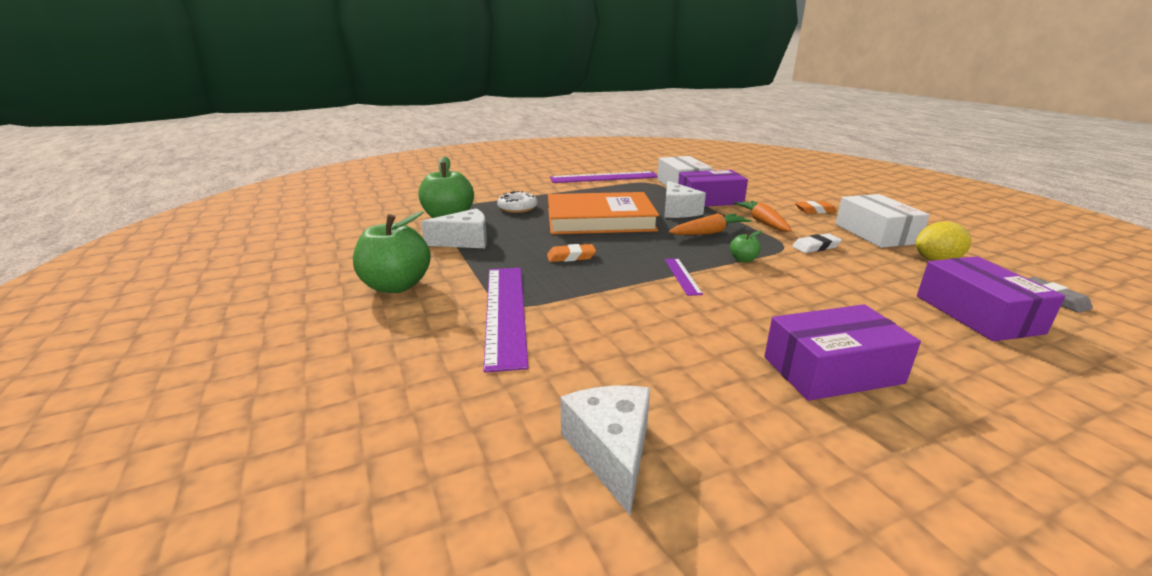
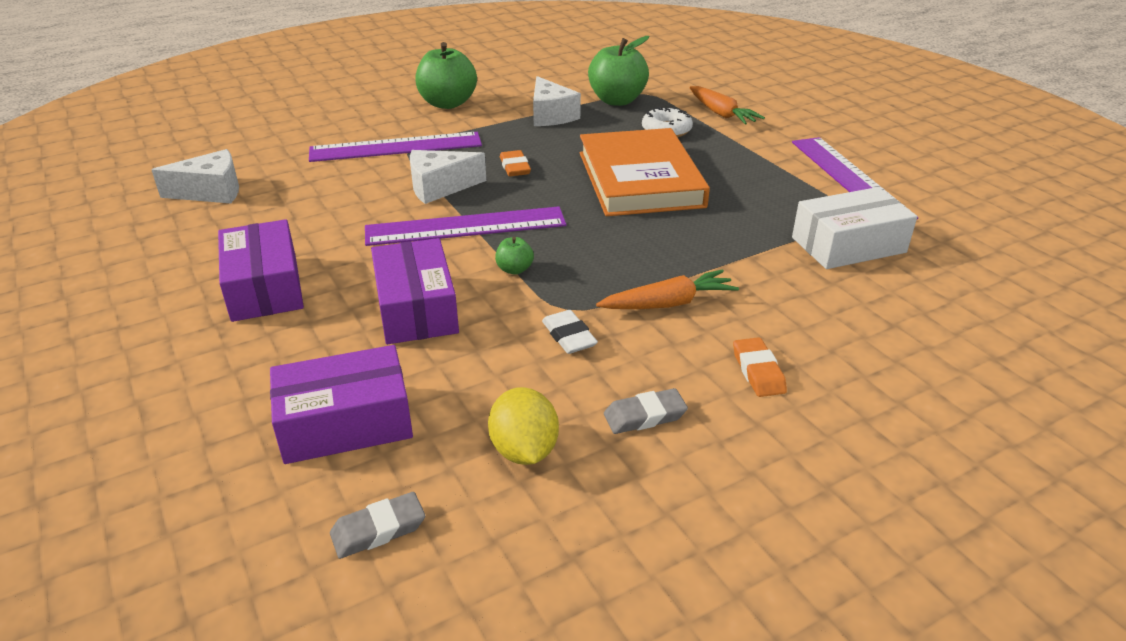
camera: 85 degrees right, 10 degrees up
(678, 211) = (698, 234): white cheese -> white cheese (439, 187)
(682, 276) = (465, 227): purple ruler -> purple ruler, size x2.10
(709, 232) = (609, 253): orange carrot -> orange carrot (721, 113)
(710, 200) = (770, 265): purple box -> purple box (416, 308)
(875, 233) = (645, 416): white box -> grey eraser

